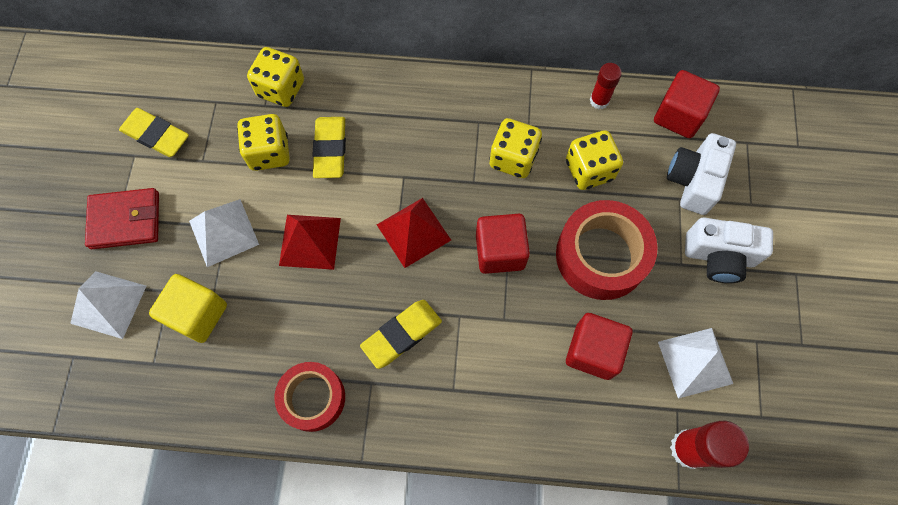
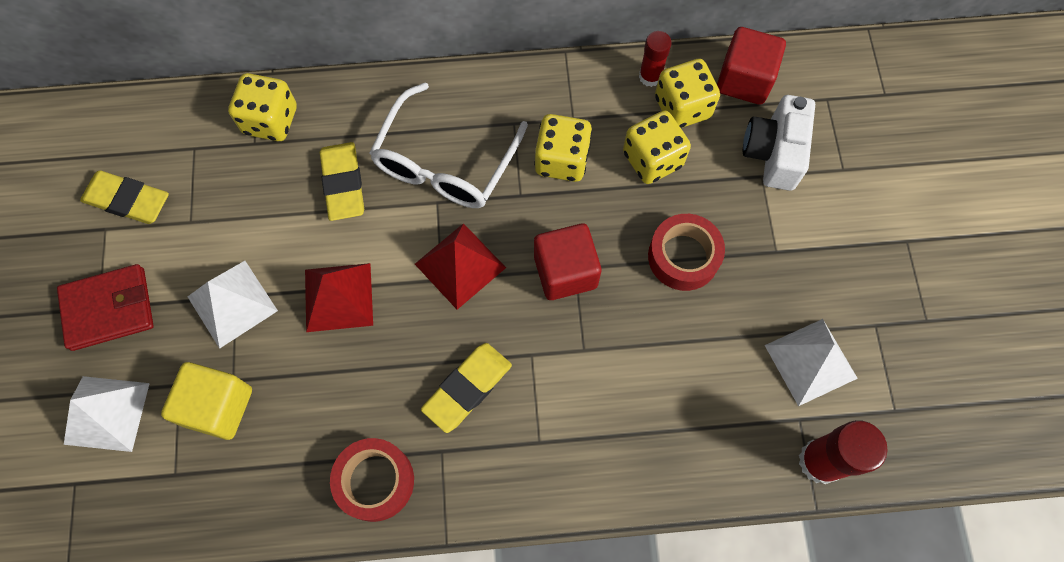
camera: 10 degrees left, 0 degrees up
(269, 153) = (270, 199): yellow dice -> yellow dice (682, 107)
(416, 145) = (445, 163): none -> white glasses
(593, 351) = (693, 369): red cube -> none
(601, 255) = (683, 257): red tape -> red tape, size x0.66
(718, 257) = (817, 236): white camera -> none

